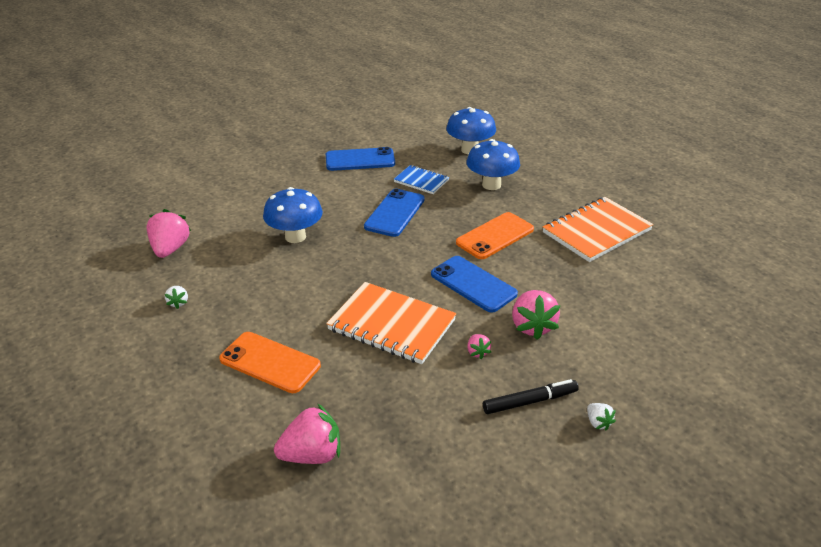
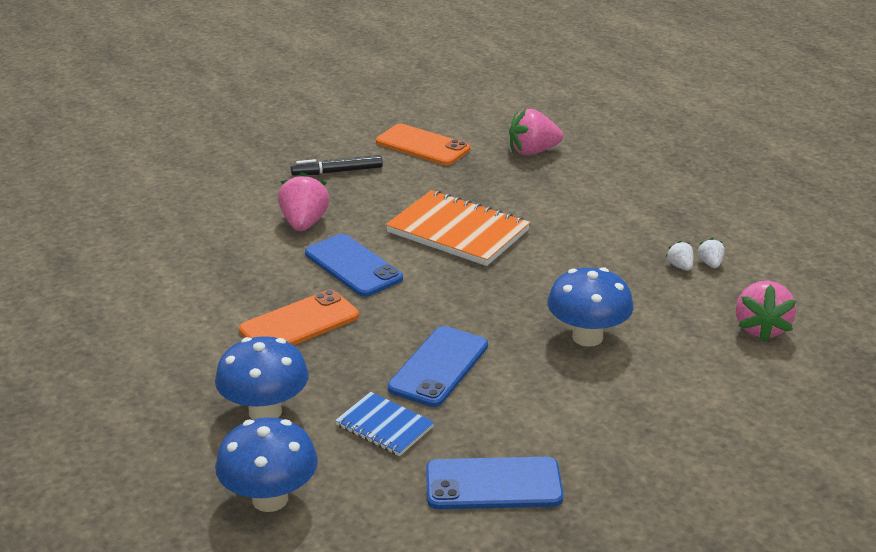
camera: 175 degrees left, 5 degrees down
(270, 362) = (584, 208): orange phone -> orange phone (422, 146)
(477, 352) = (372, 206): pink strawberry -> none
(596, 231) = (151, 322): orange notebook -> none
(598, 422) = (285, 158): white strawberry -> white strawberry (680, 266)

